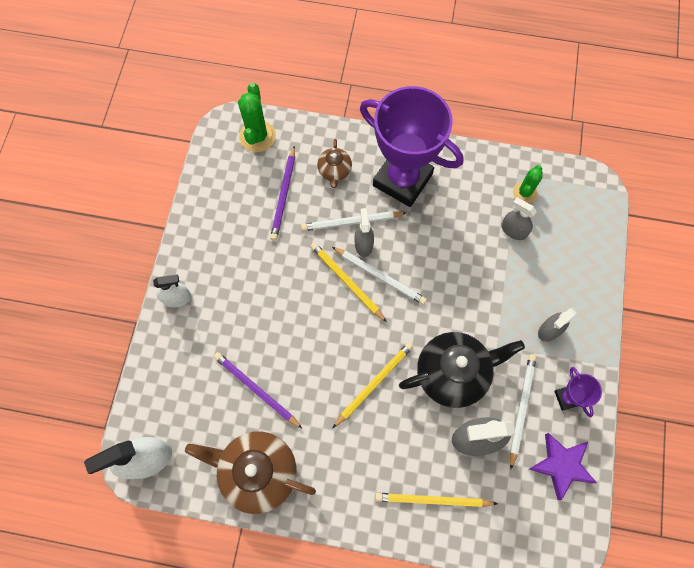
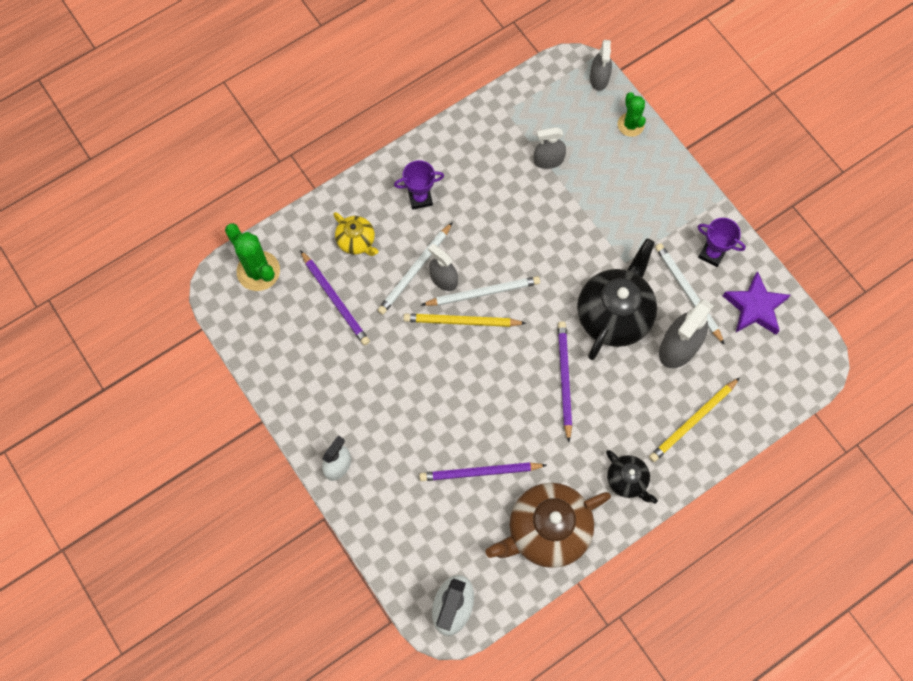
camera: 45 degrees left, 0 degrees up
(334, 171) = (356, 241): brown teapot -> yellow teapot
(345, 494) = (627, 480): none -> black teapot
(374, 383) = (564, 379): yellow pencil -> purple pencil
(402, 180) = (420, 198): purple trophy -> purple trophy, size x0.42
(524, 192) = (526, 122): green cactus -> green cactus (630, 125)
(549, 330) = (651, 214): grey spray bottle -> grey spray bottle (599, 78)

